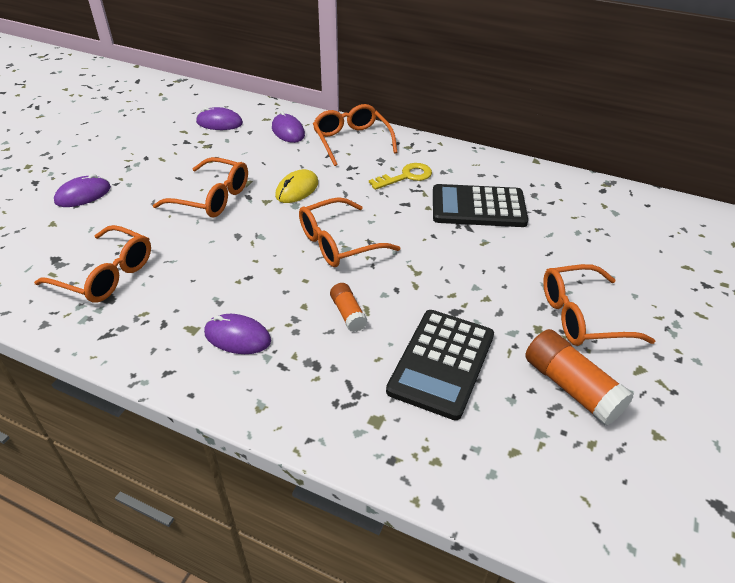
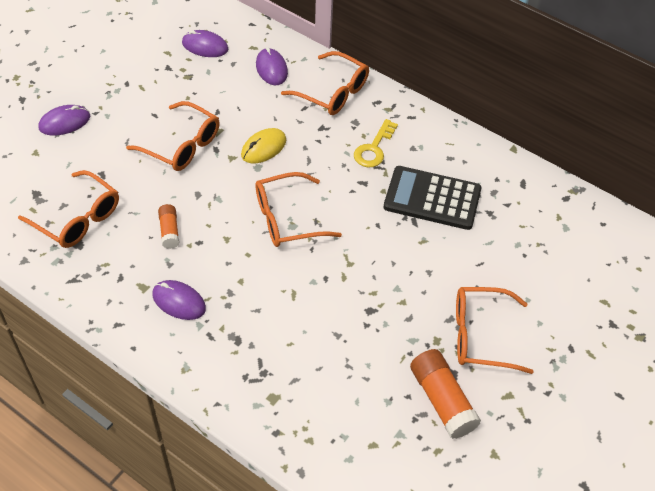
camera: 10 degrees right, 10 degrees up
(348, 313) = (276, 295): orange glue stick -> orange glue stick (169, 231)
(351, 141) = (333, 92): orange glasses -> orange glasses turned 135 degrees clockwise
(406, 176) = (374, 148): yellow key -> yellow key turned 135 degrees clockwise
(441, 363) = (341, 357): black calculator -> none

